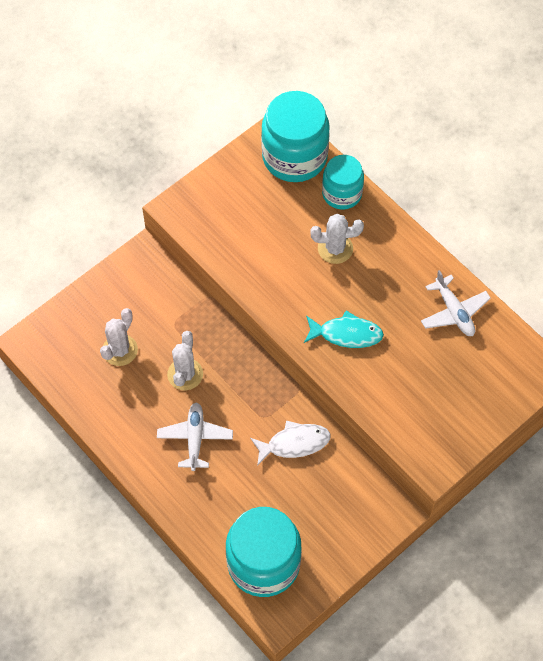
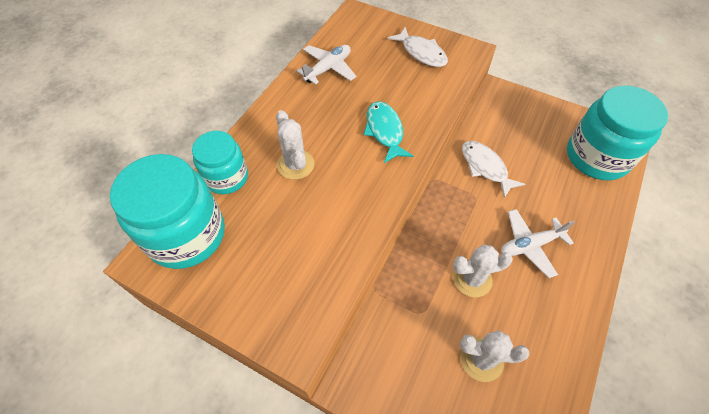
camera: 110 degrees left, 5 degrees down
(447, 413) = (421, 53): none -> white fish

